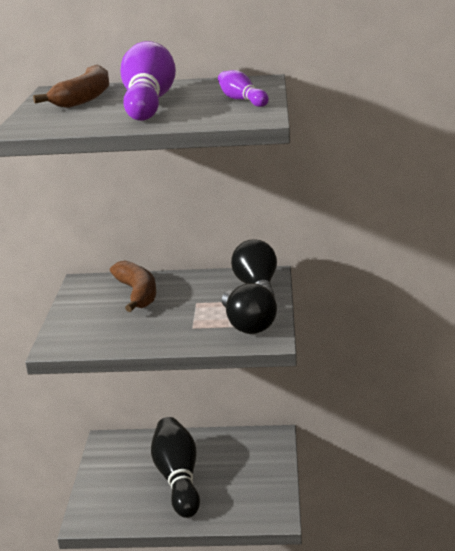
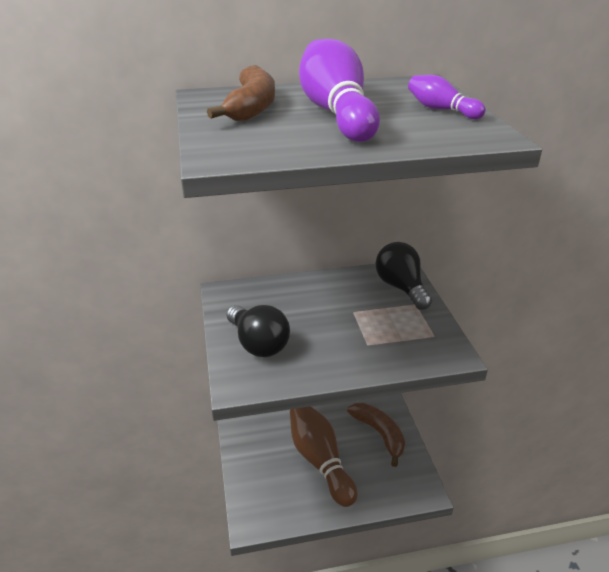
camera: 15 degrees left, 10 degrees up
(137, 294) = (288, 304): brown banana -> brown banana (379, 434)
(178, 478) = (320, 460): black bowling pin -> brown bowling pin
(247, 325) = (421, 337): black light bulb -> black light bulb (258, 344)

